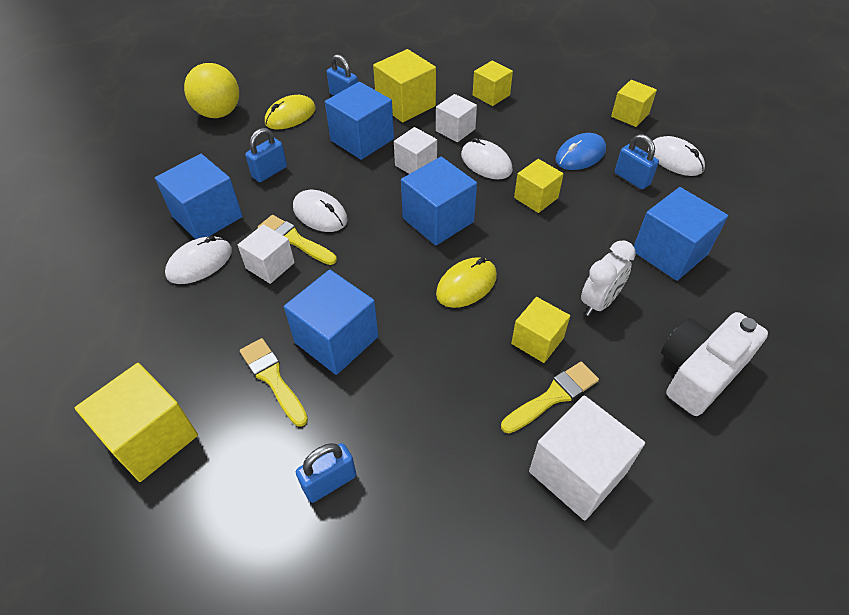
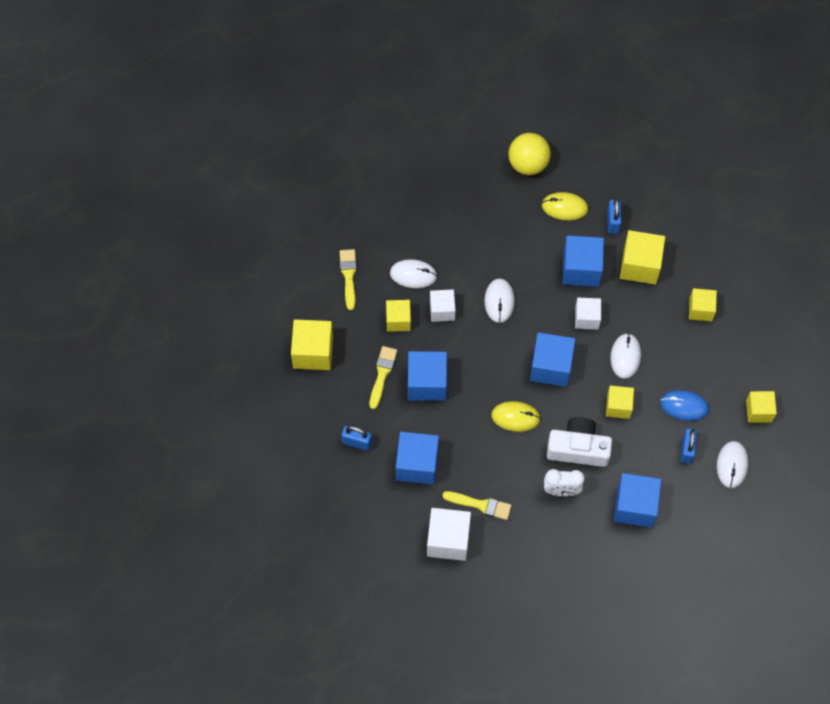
camera: 50 degrees right, 15 degrees up
(207, 216) = (445, 246): blue cube -> blue cube (417, 464)
(269, 172) = (506, 244): blue padlock -> none
(294, 240) = (469, 306): yellow brush -> yellow brush (348, 276)
(455, 130) = (641, 315): white cube -> none
(537, 341) = (508, 476): yellow cube -> yellow cube (398, 320)
(699, 372) = (554, 564): white camera -> white camera (578, 448)

